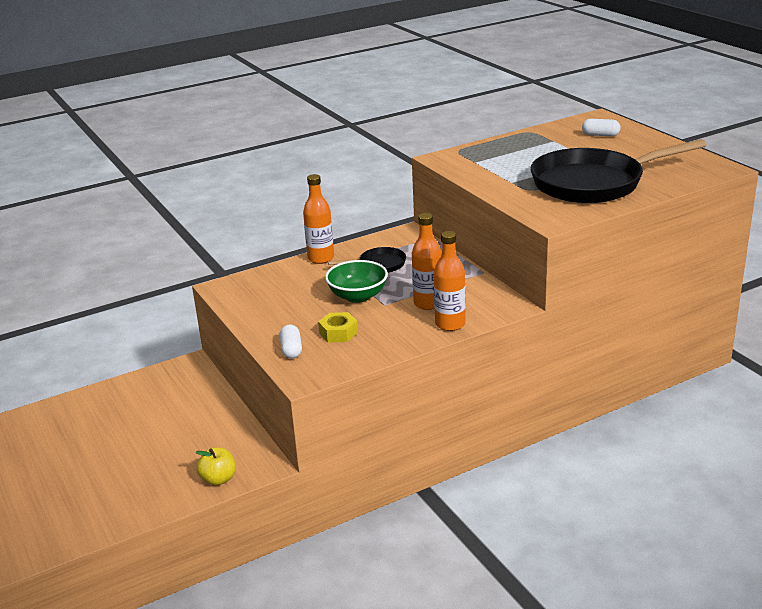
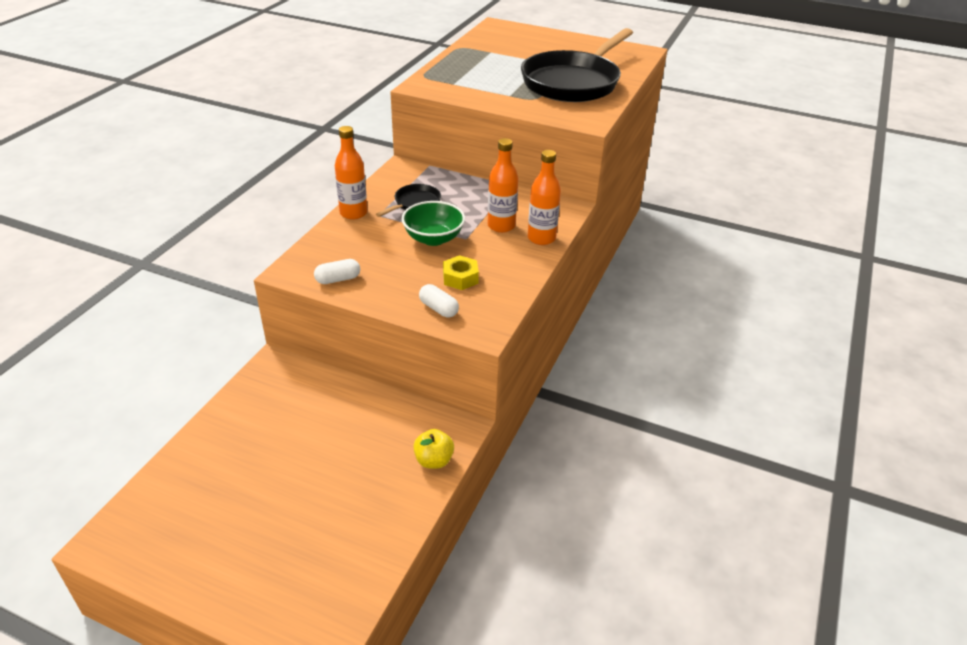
camera: 40 degrees left, 10 degrees up
(600, 135) = (520, 40): white capsule -> white capsule (338, 279)

